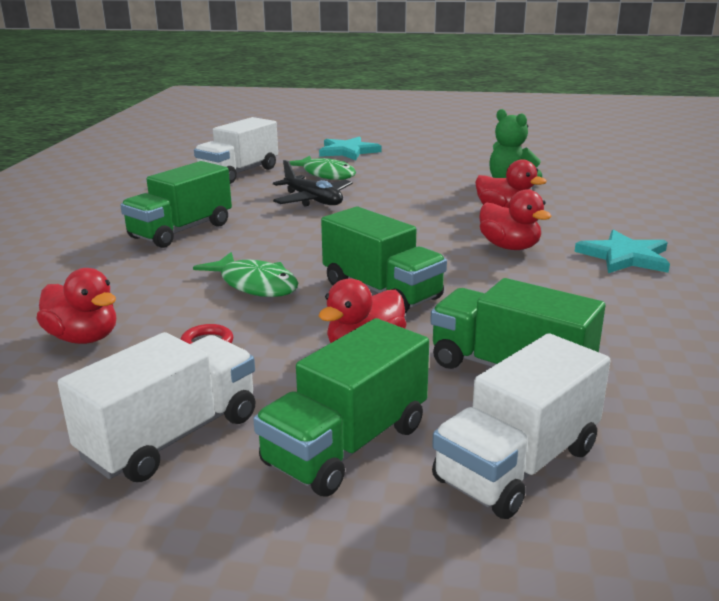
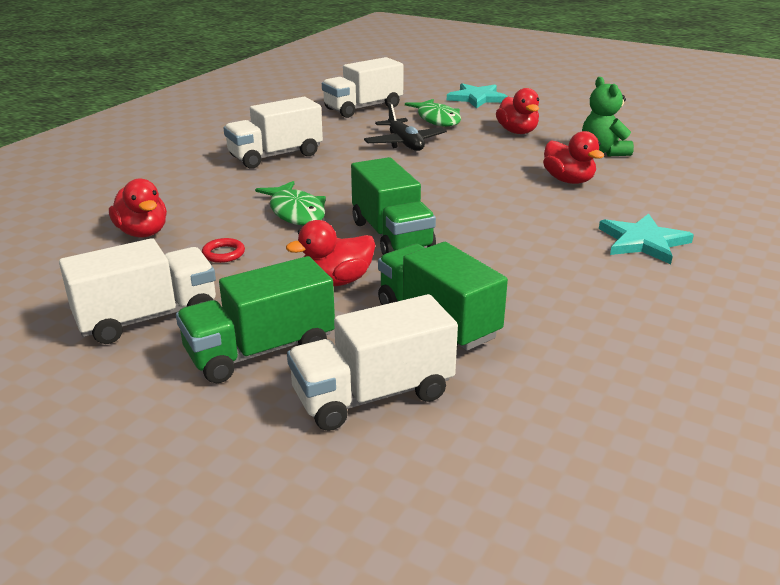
camera: 20 degrees right, 5 degrees up
(181, 231) = (275, 156): green truck -> white truck
(509, 247) = (541, 214): red duck -> red duck (517, 132)

